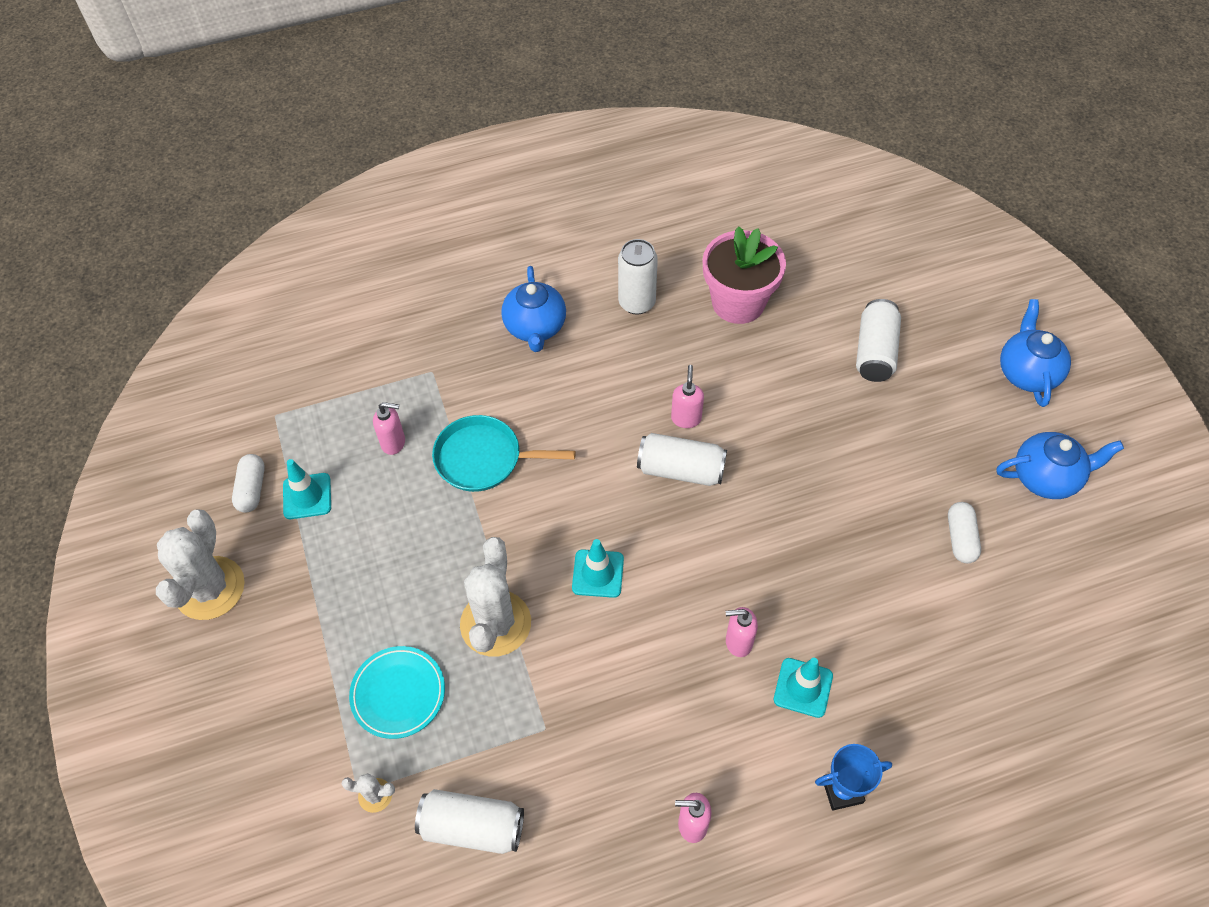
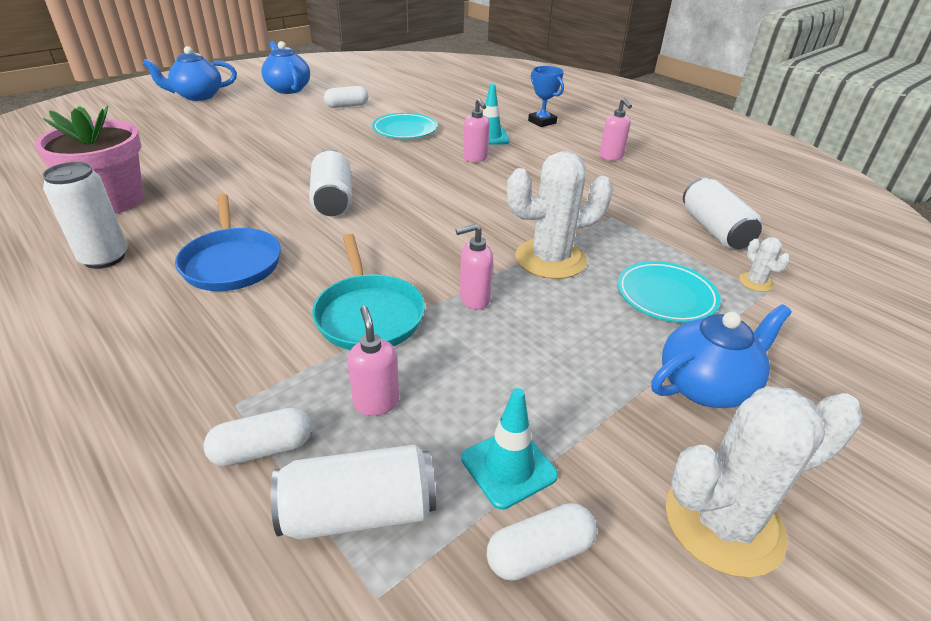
camera: 115 degrees left, 20 degrees down
(389, 381) = (262, 449): none -> white capsule
(535, 327) = (143, 325): blue teapot -> blue teapot (706, 385)
(596, 380) = (232, 262): none -> blue pan
(598, 573) = (462, 219): turquoise traffic cone -> none
(686, 418) = (272, 206): pink soap dispenser -> pink soap dispenser (474, 299)
(853, 588) = (405, 130): none -> turquoise plate
(875, 352) = (179, 140): white can -> white can (359, 511)

